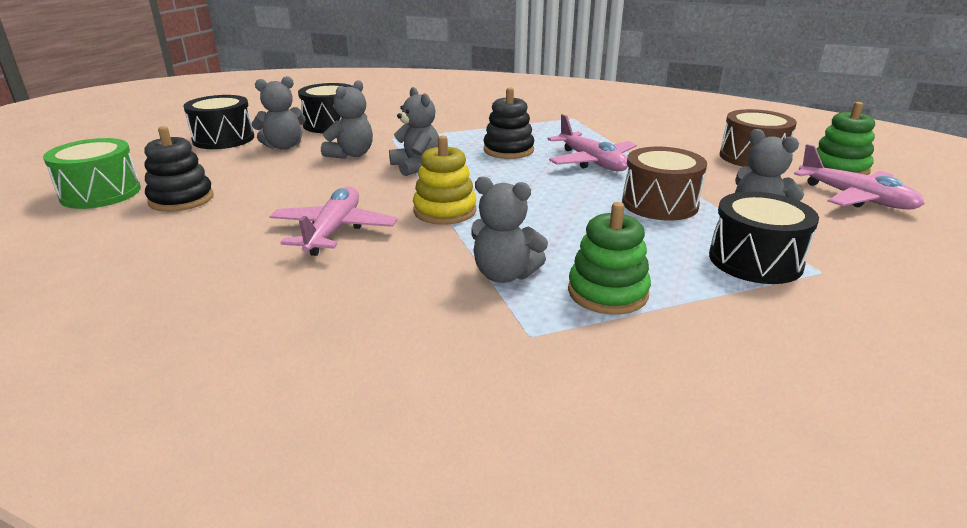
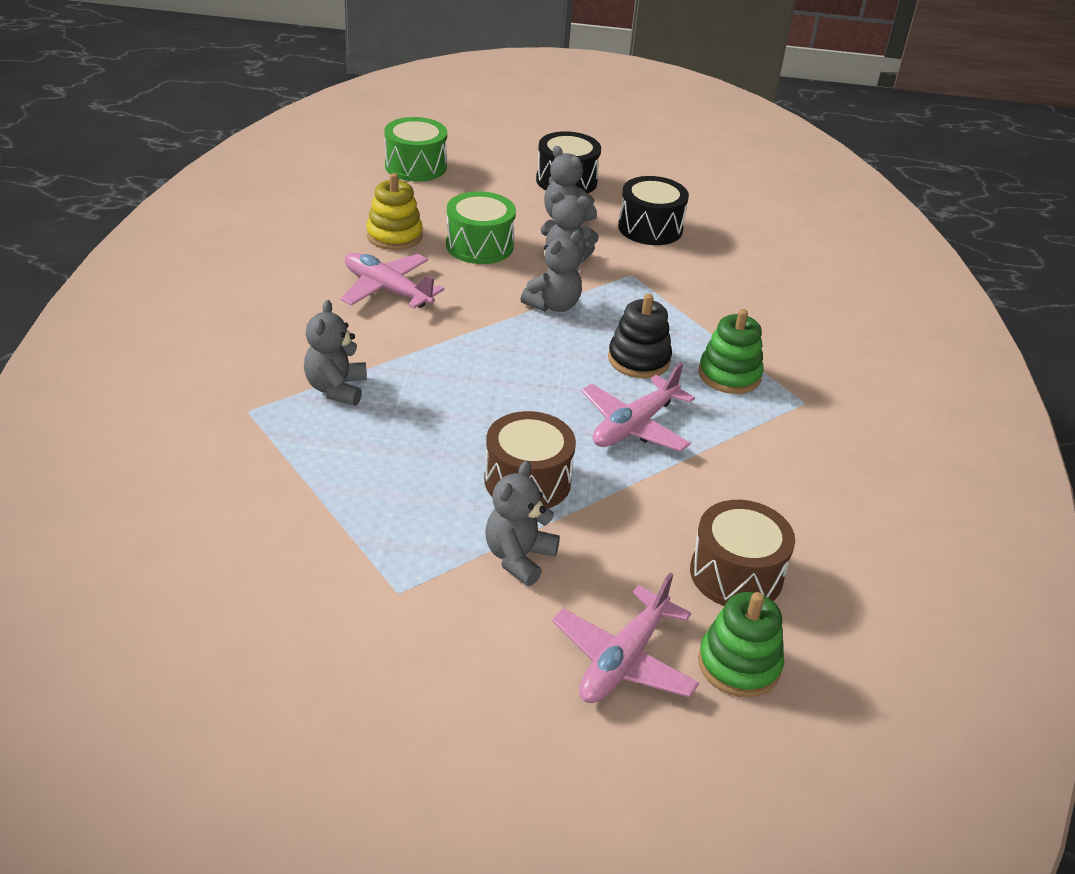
camera: 70 degrees right, 10 degrees up
(181, 199) = (419, 204): black stacking toy -> none
(294, 182) = (479, 246): none -> green drum
(334, 231) = (387, 289): pink plane -> pink plane turned 135 degrees counterclockwise
(445, 211) = (450, 340): yellow stacking toy -> yellow stacking toy (394, 236)
(607, 292) = (320, 447): green stacking toy -> green stacking toy (729, 375)
(755, 260) = (409, 545): black drum -> none

